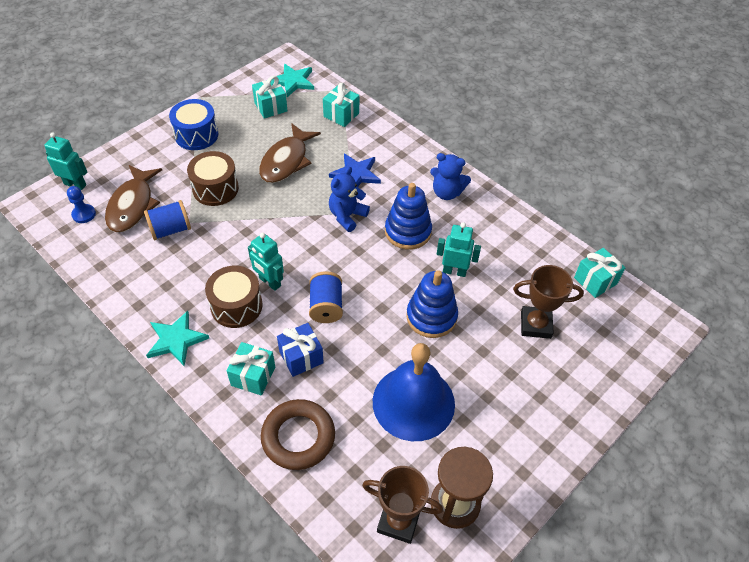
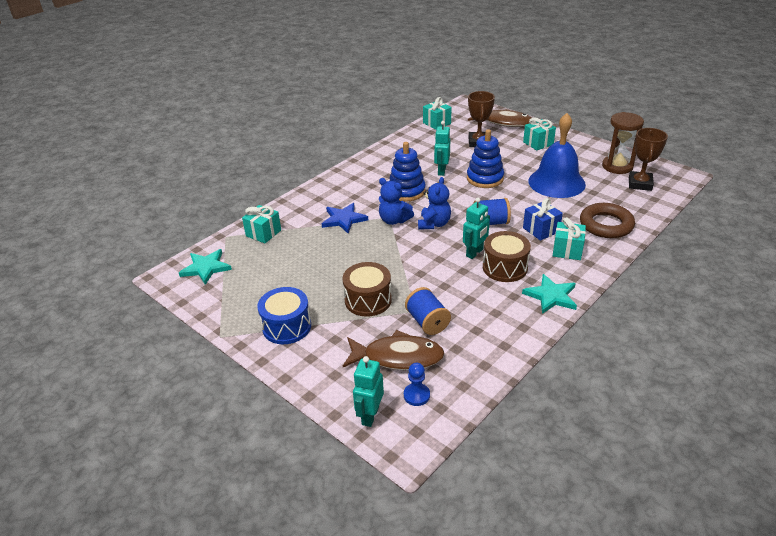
camera: 90 degrees left, 15 degrees down
(271, 107) = (246, 278): turquoise gift -> turquoise gift (538, 143)
(286, 161) = (327, 259): brown fish -> brown fish (503, 122)
(447, 192) = (362, 176): blue teddy bear -> blue teddy bear (434, 224)

